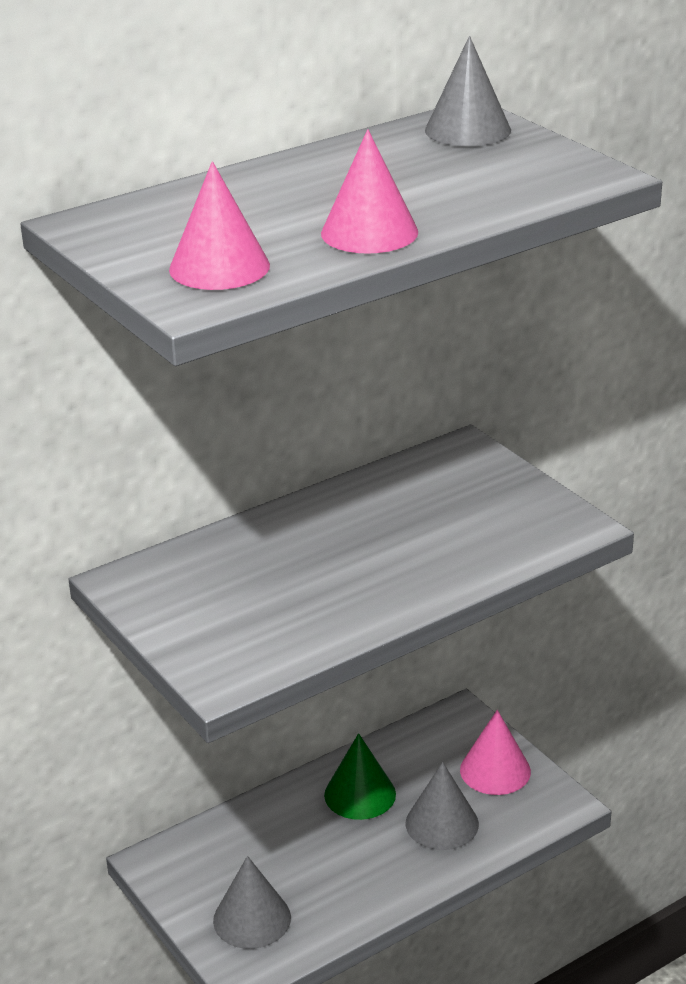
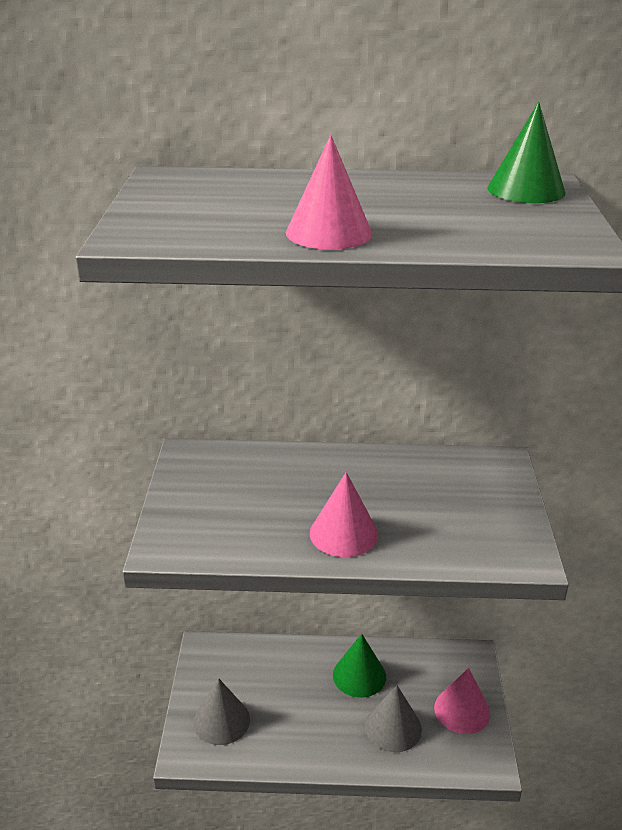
camera: 35 degrees right, 0 degrees up
(219, 267) = (188, 223): pink cone -> pink cone (344, 533)
(467, 130) = (526, 190): grey cone -> green cone

